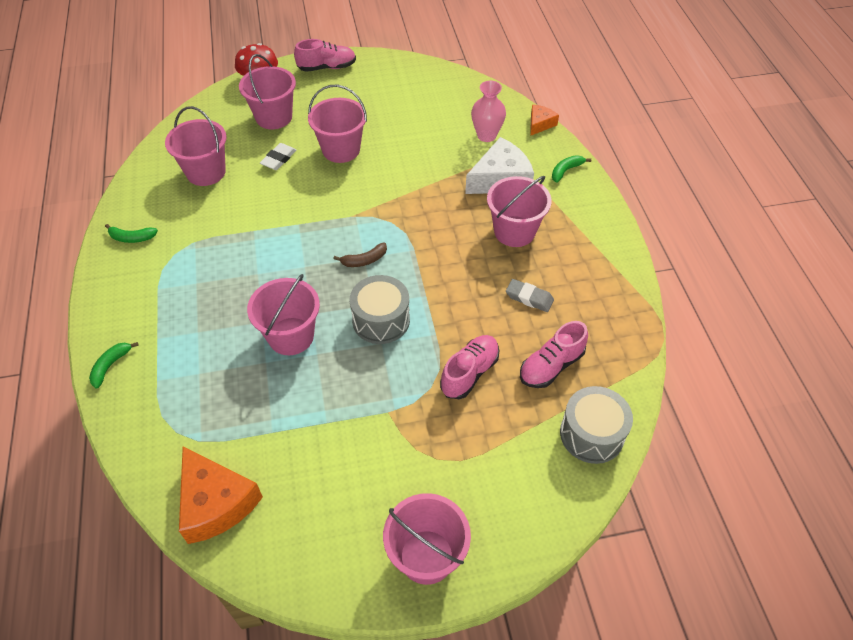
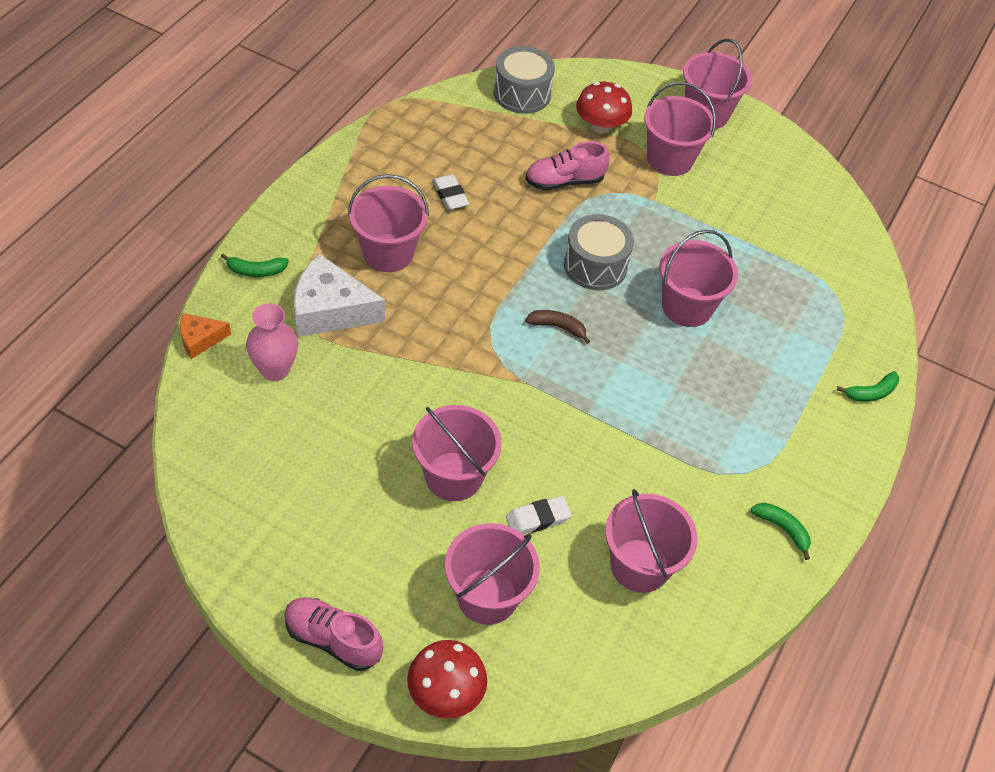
camera: 145 degrees left, 0 degrees up
(215, 503) = (833, 231): orange cheese -> none
(412, 467) = (670, 159): none -> pink bucket
(499, 454) = (600, 126): none -> red mushroom
(529, 298) = (450, 195): grey eraser -> white eraser
(551, 366) = (496, 144): pink shoe -> none

